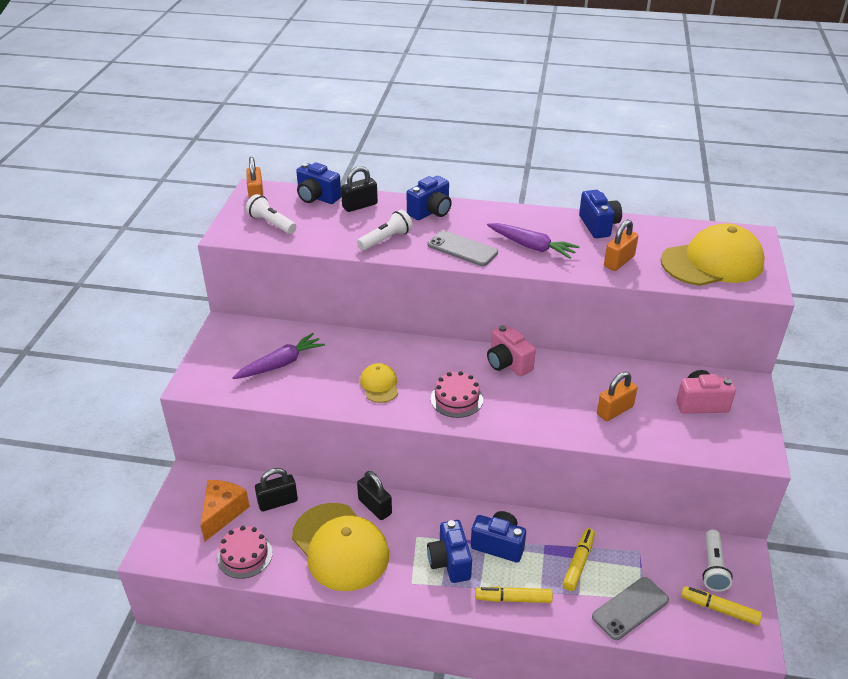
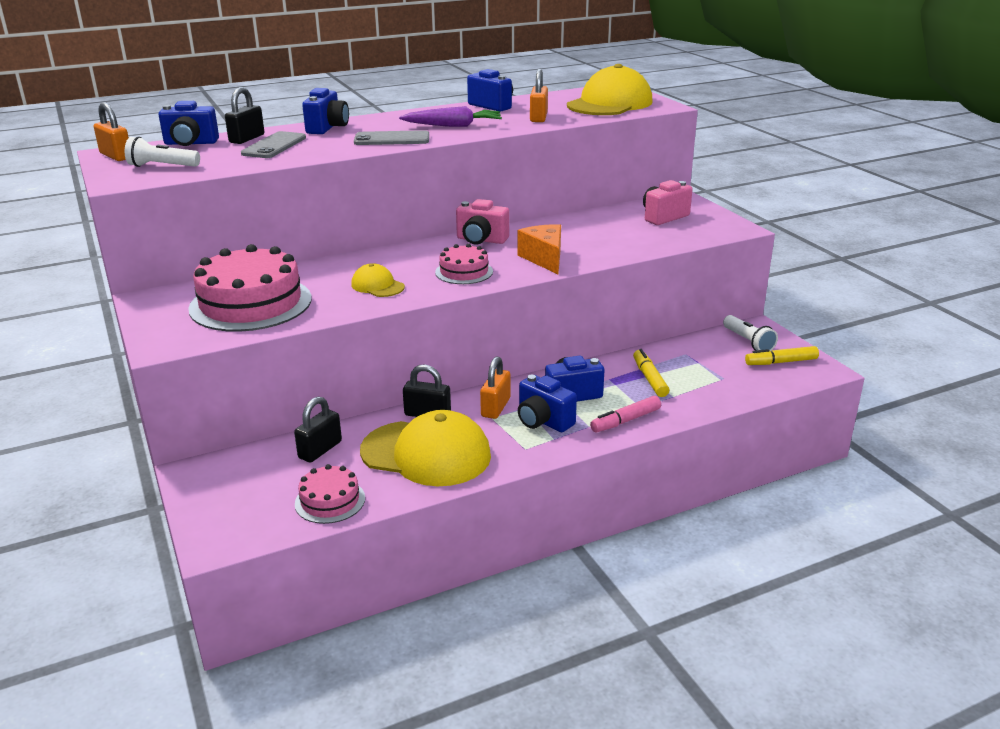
camera: 35 degrees left, 10 degrees down
(222, 513) = (265, 482): orange cheese -> orange cheese (544, 259)
(281, 364) = (251, 303): purple carrot -> pink cake
(386, 239) = (307, 149): white flashlight -> none
(513, 599) = (625, 421): yellow marker -> pink marker
(615, 410) = (606, 239): orange padlock -> orange padlock (495, 407)
(630, 608) = (720, 388): grey phone -> grey phone (274, 146)

